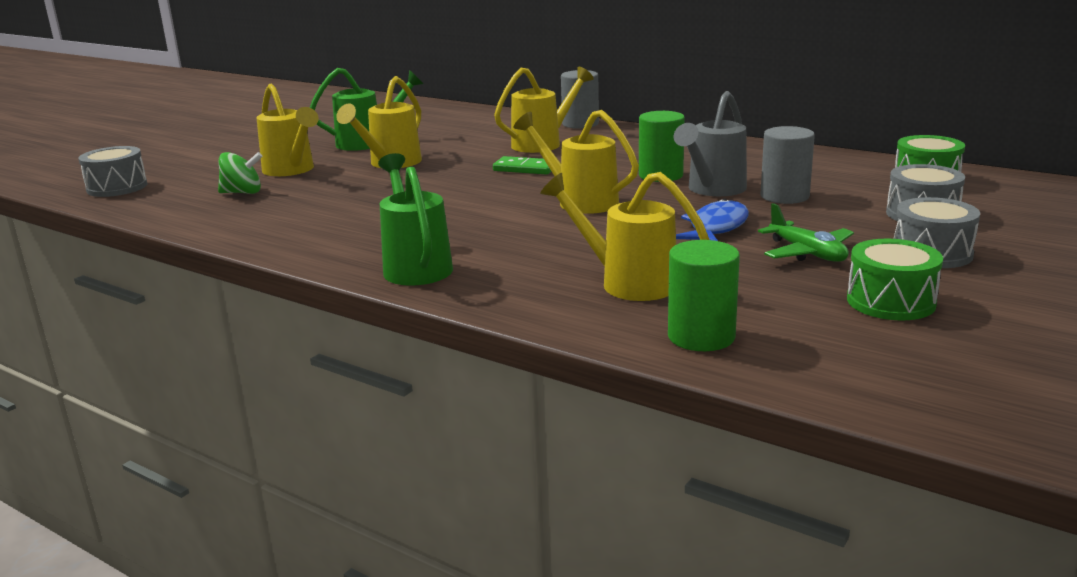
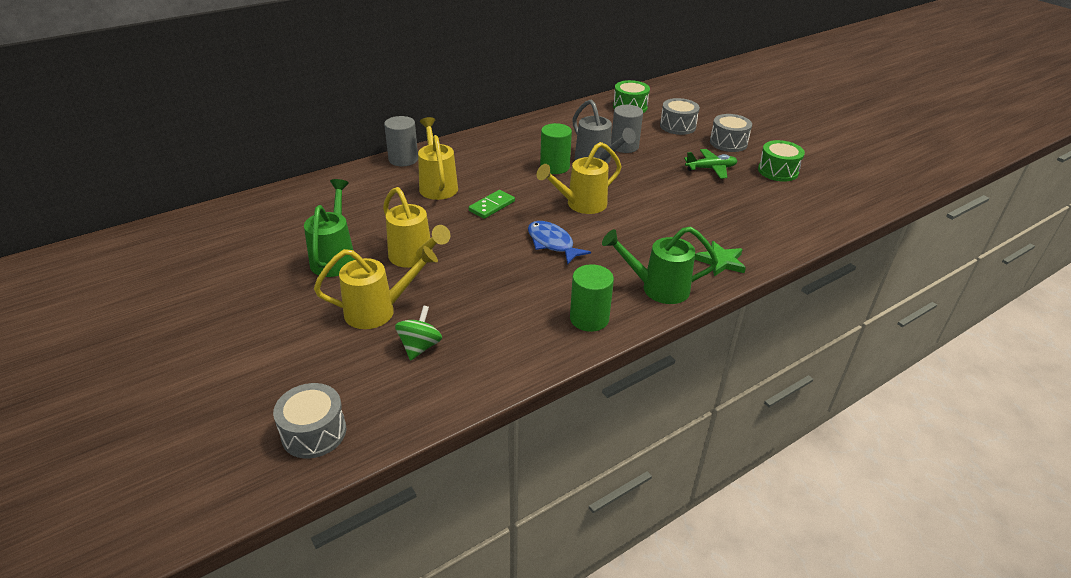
camera: 70 degrees left, 15 degrees up
(518, 293) = (720, 261): none -> green star
(628, 283) = (723, 225): yellow watering can -> none
(701, 336) = (797, 225): green cylinder -> green cylinder (589, 319)
(716, 228) = (659, 179): blue fish -> blue fish (552, 243)

